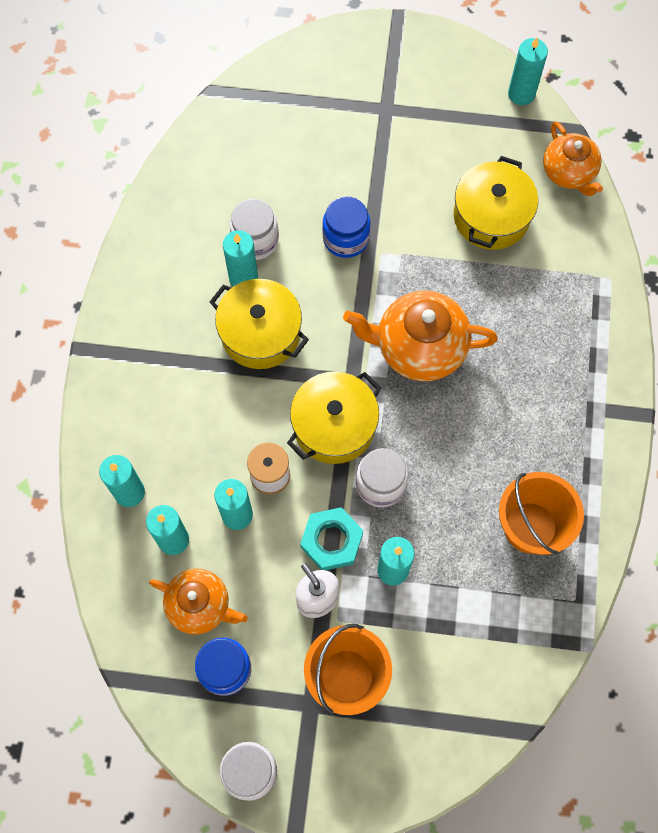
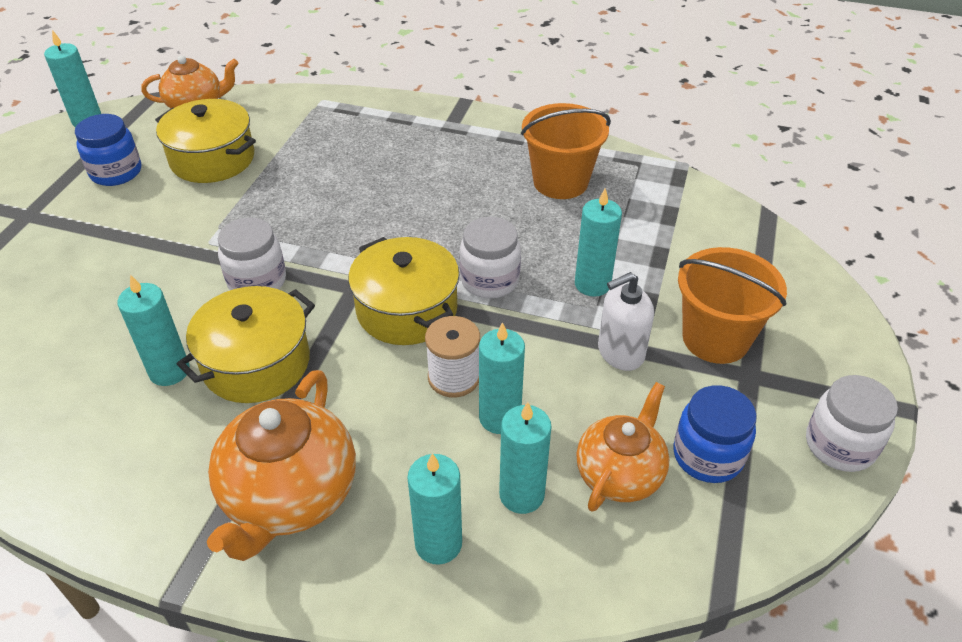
camera: 80 degrees left, 25 degrees down
(255, 240) = (122, 352): white jar -> white jar (257, 281)
(331, 541) = (550, 330): turquoise nut -> none
(346, 238) = (171, 269): blue jar -> blue jar (116, 172)
(419, 348) = (338, 229): orange teapot -> orange teapot (290, 496)

